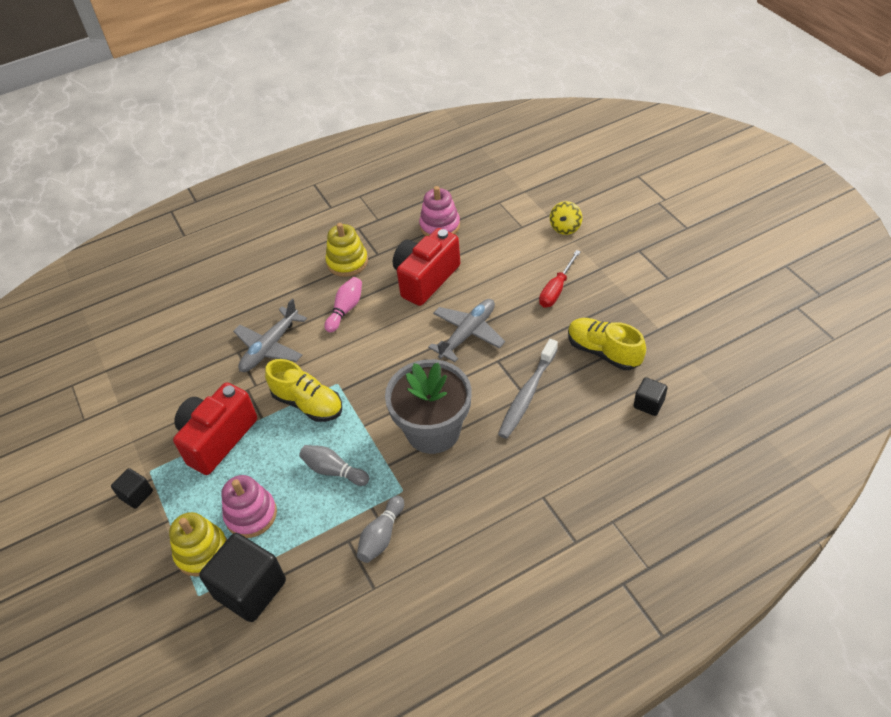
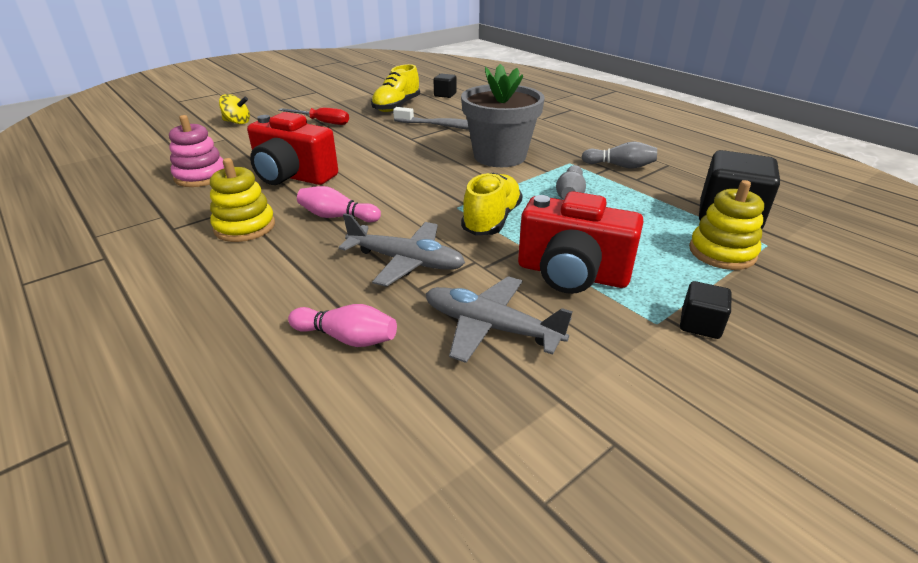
camera: 105 degrees left, 15 degrees down
(206, 319) = (347, 338): none -> pink bowling pin
(251, 514) = (653, 230): pink stacking toy -> none
(467, 334) = (378, 151): grey plane -> grey plane (491, 327)

